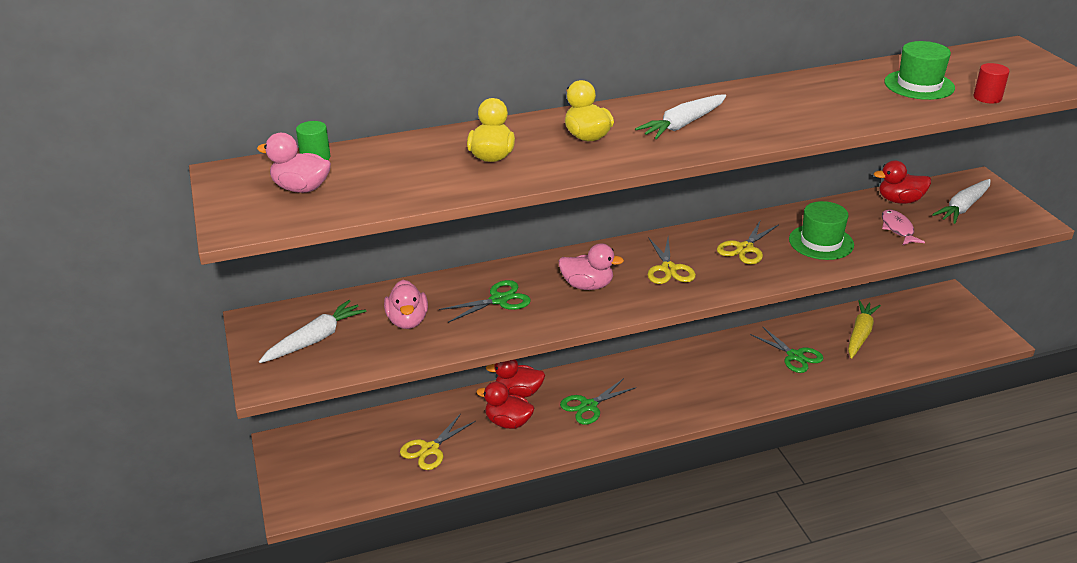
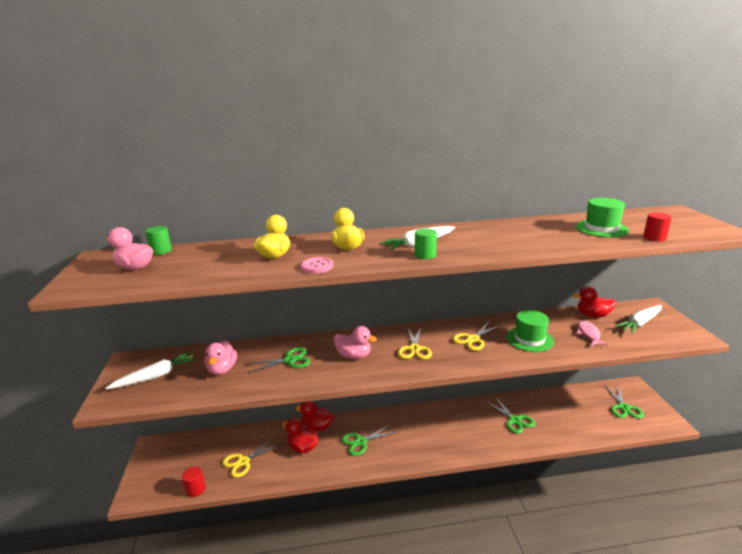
camera: 10 degrees right, 10 degrees down
(378, 491) = (195, 489): none -> red cylinder
(562, 170) = (317, 266): none -> pink button
(699, 143) = (425, 255): none -> green cylinder
(860, 334) = (565, 409): yellow carrot -> none
(937, 325) = (623, 407): none -> green scissors

